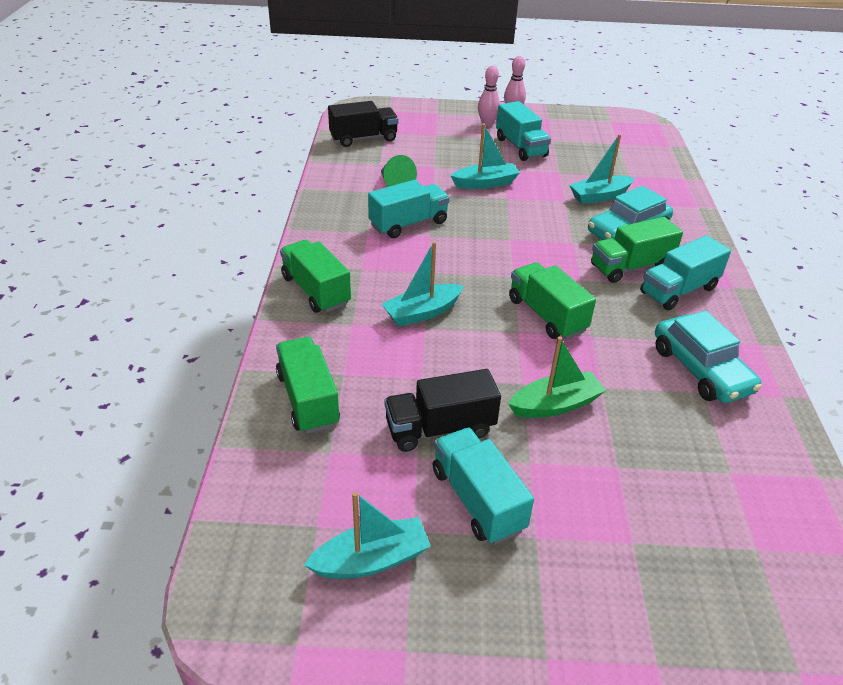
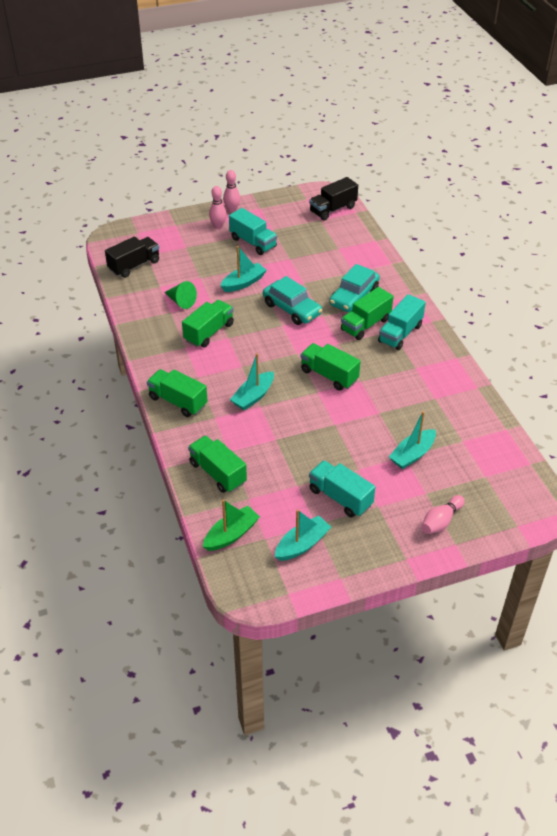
camera: 20 degrees left, 5 degrees up
(408, 224) = (209, 332): turquoise truck -> green truck
(440, 428) = (301, 465): black truck -> black truck (333, 209)
(555, 405) = (358, 431): green boat -> green boat (231, 534)
(599, 196) = (325, 272): turquoise boat -> turquoise boat (412, 454)
(643, 606) = (441, 521): none -> pink bowling pin
(700, 370) = (429, 384): turquoise car -> turquoise car (292, 309)

